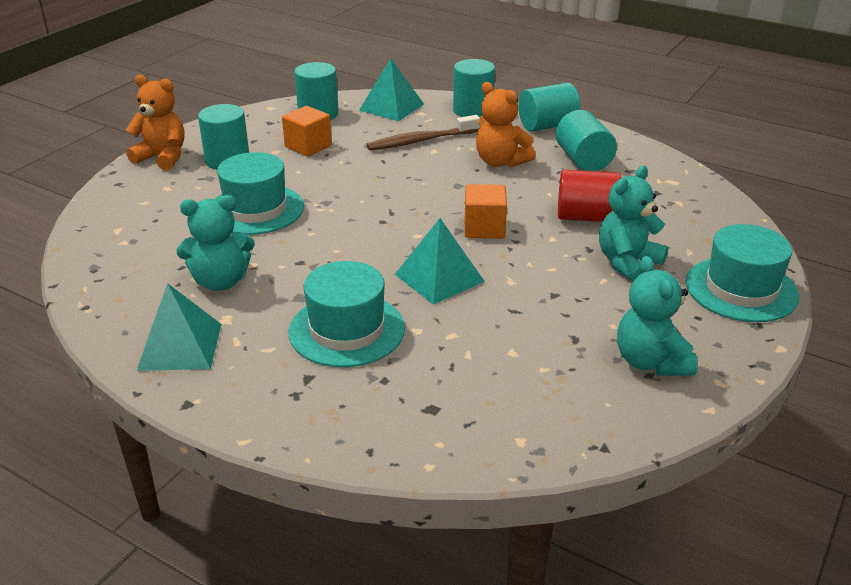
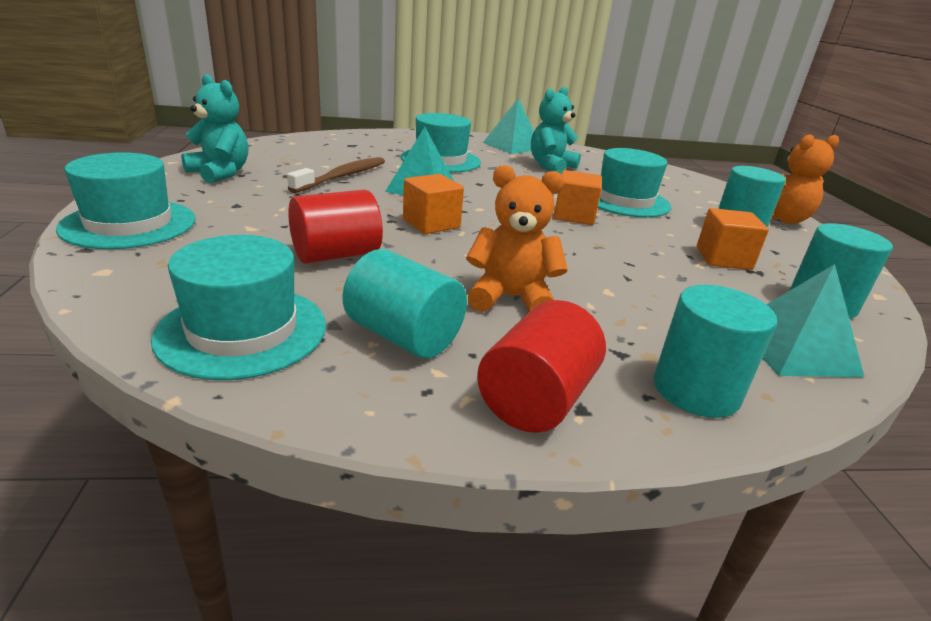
camera: 140 degrees right, 5 degrees down
(343, 205) = (574, 216): none -> orange cube
(421, 141) = (646, 300): brown toothbrush -> brown toothbrush (342, 176)
(547, 126) = (536, 399): turquoise cylinder -> red cylinder
(627, 263) = (263, 223): turquoise teddy bear -> none
(666, 183) = (243, 330): none -> turquoise hat

